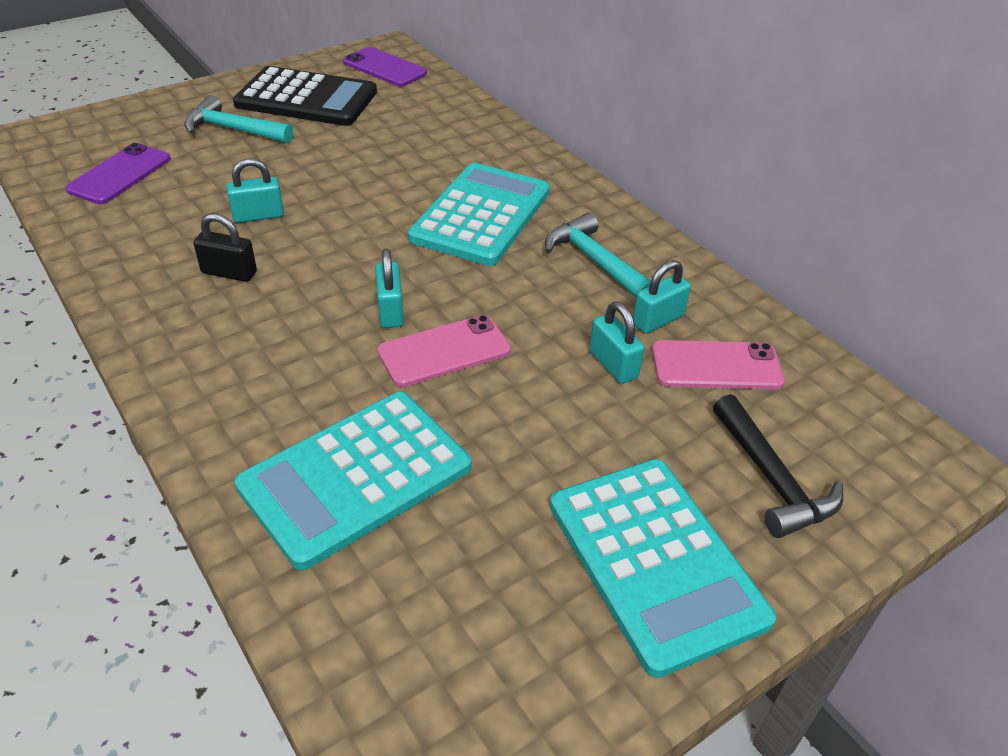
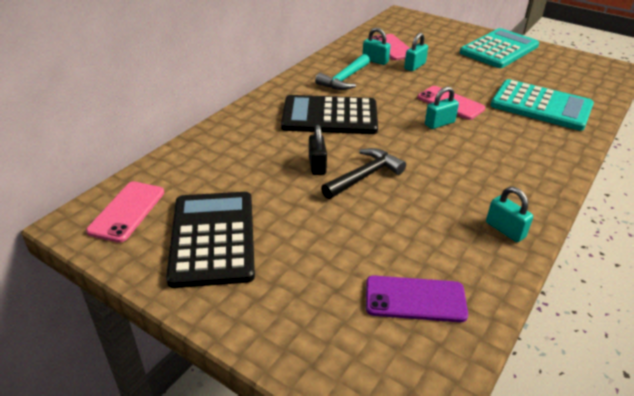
camera: 110 degrees left, 5 degrees down
(229, 272) = (467, 186): black padlock -> black padlock (317, 165)
(232, 129) = (296, 262): turquoise hammer -> none
(258, 216) = (402, 197): turquoise padlock -> turquoise padlock (505, 230)
(384, 68) = (127, 211): purple phone -> pink phone
(481, 215) = (330, 116): turquoise calculator -> black calculator
(772, 479) = (441, 35): black hammer -> black hammer (364, 176)

